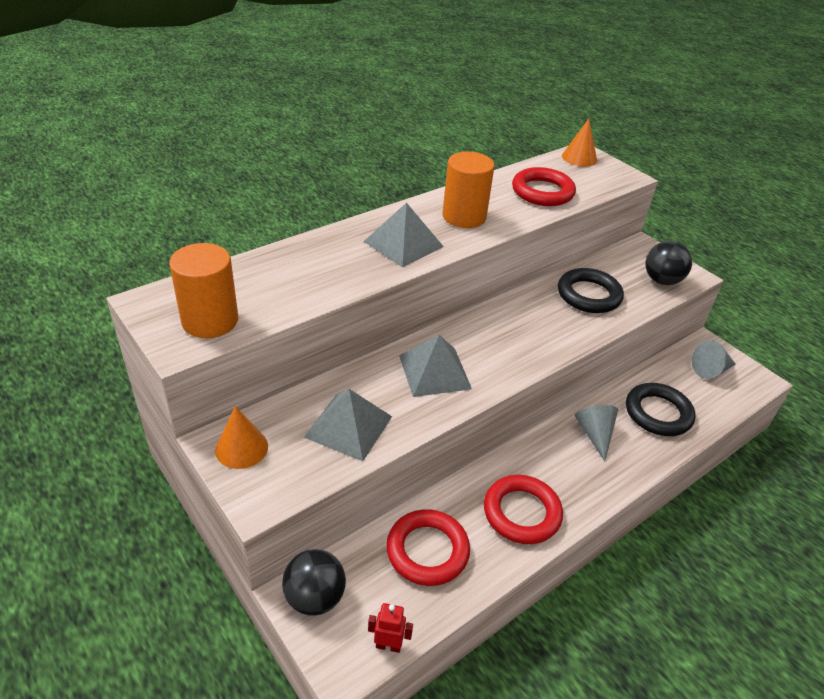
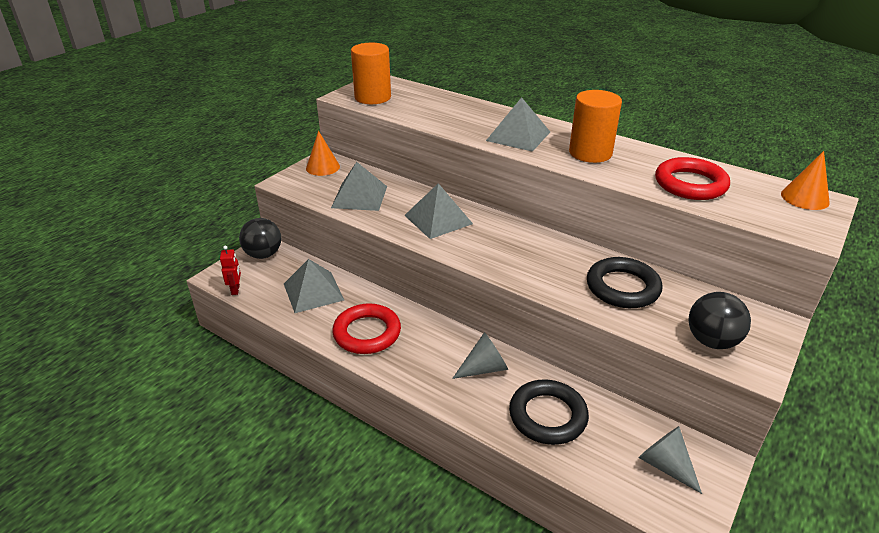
camera: 75 degrees right, 5 degrees down
(427, 551) = (313, 292): red ring -> grey pyramid

